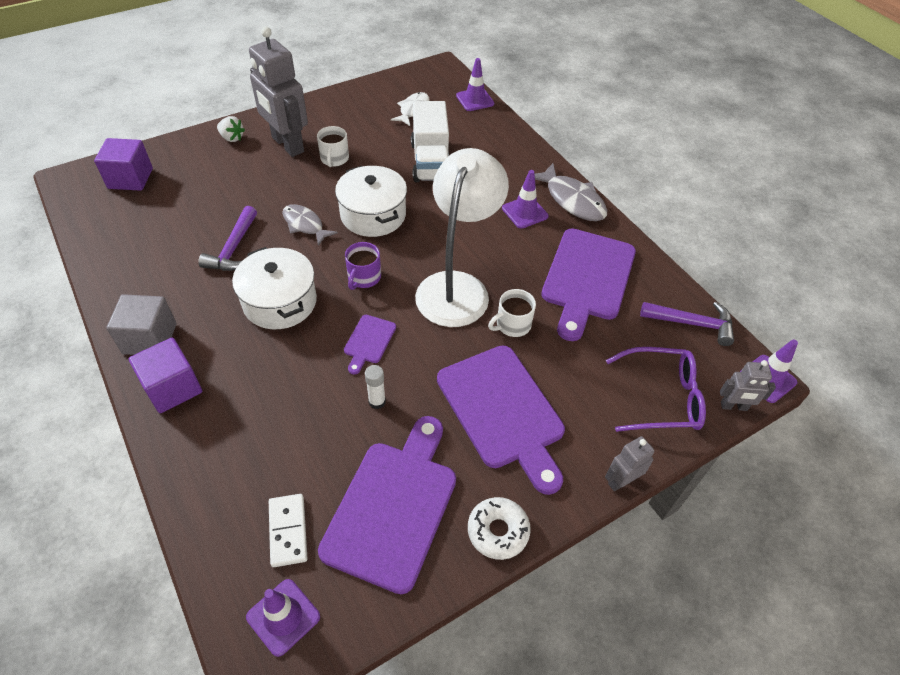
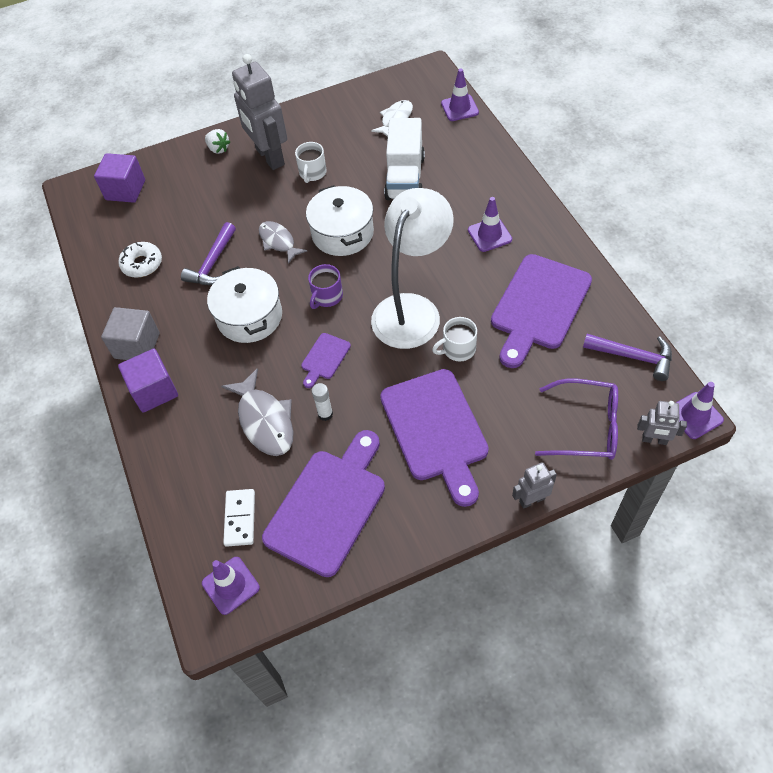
camera: 15 degrees right, 5 degrees up
(498, 531) = (414, 534): white donut -> white donut (142, 264)
(572, 200) = (539, 223): grey fish -> grey fish (265, 420)

